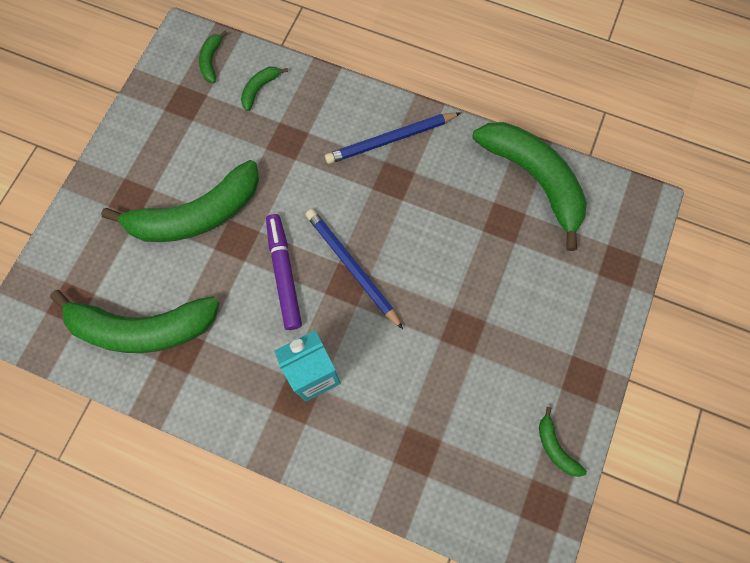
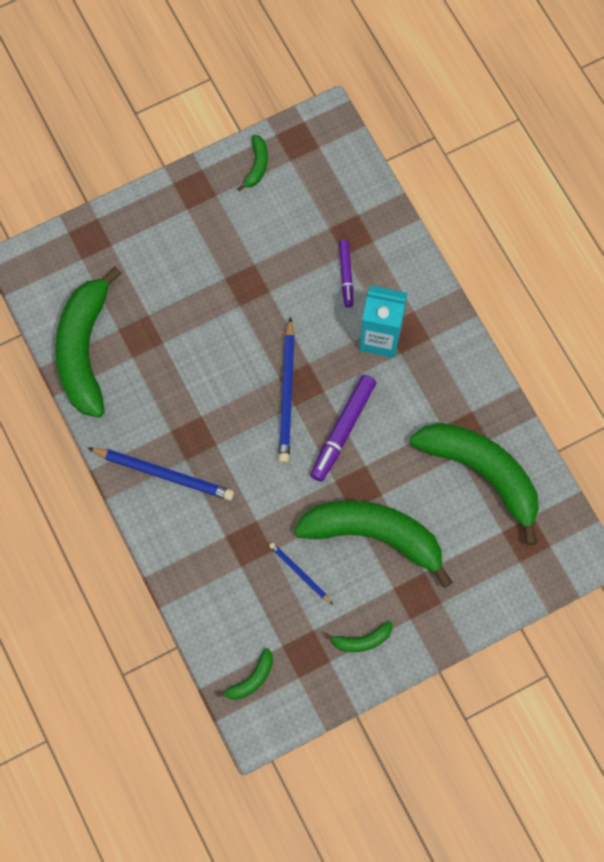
camera: 140 degrees left, 0 degrees up
(232, 148) = (300, 573): none -> blue pencil
(260, 89) = (232, 613): green banana -> green banana (362, 640)
(389, 408) = (346, 275): none -> purple marker

